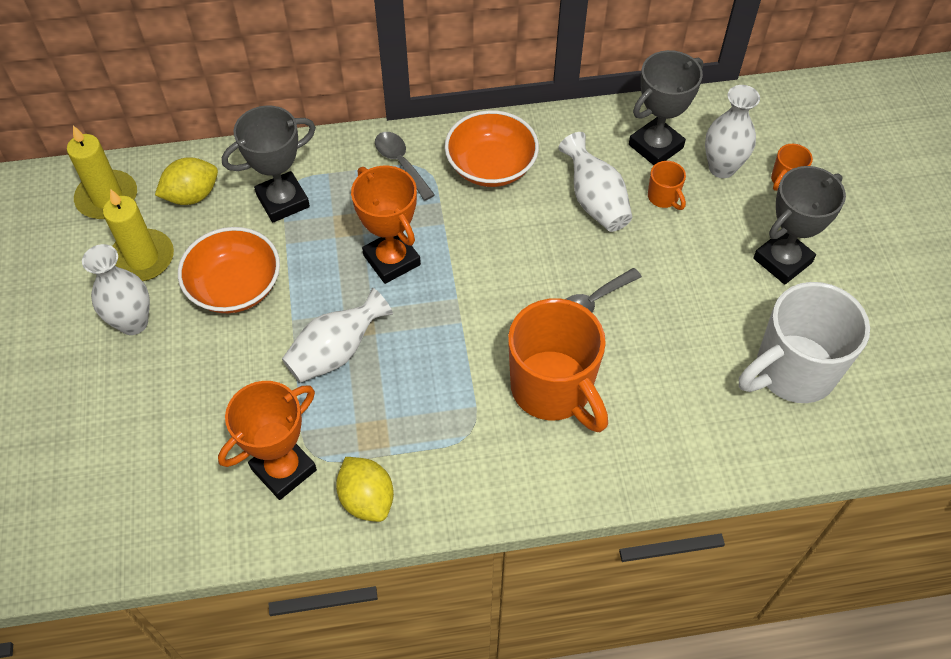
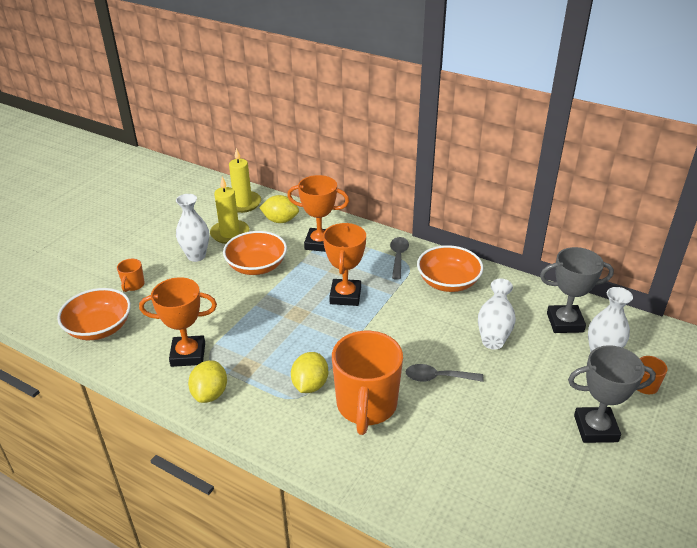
camera: 40 degrees right, 20 degrees down
(120, 516) = (99, 328): none -> orange bowl
(283, 201) = (320, 243): grey trophy -> orange trophy
(336, 352) = (271, 320): white vase -> none
(468, 406) = (310, 385): none -> yellow lemon
(663, 198) = (542, 350): orange mug -> orange mug (133, 285)
(792, 372) = (537, 495): white mug -> none

